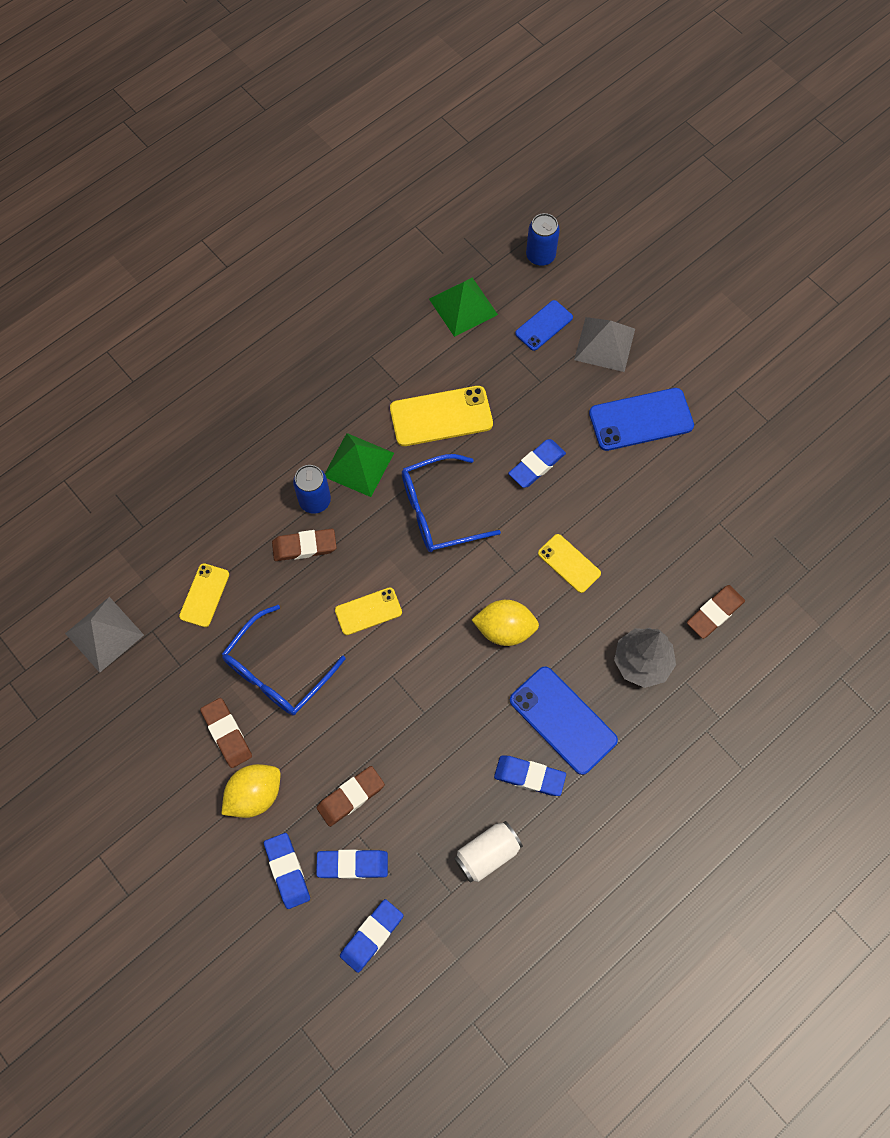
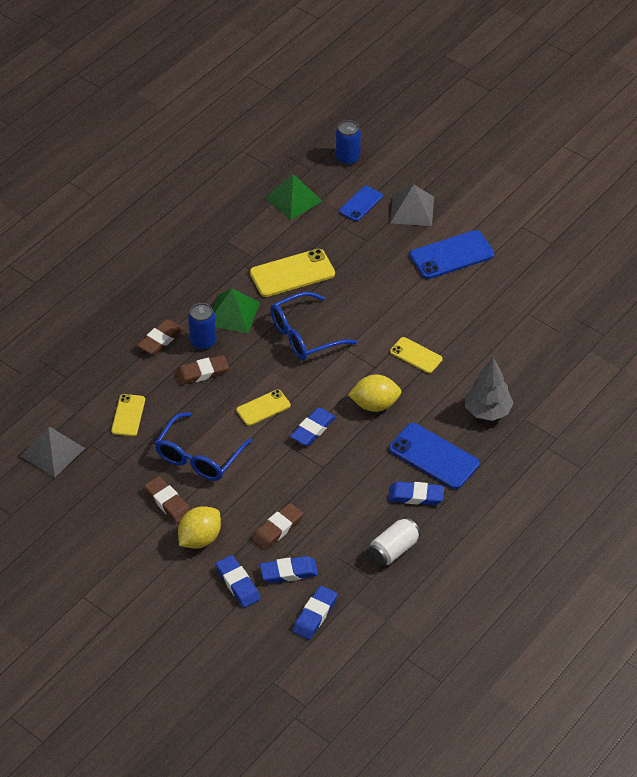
camera: 10 degrees left, 20 degrees down
(536, 465) = (376, 295): blue eraser -> blue eraser (313, 429)
(714, 613) = (537, 372): brown eraser -> brown eraser (160, 339)

